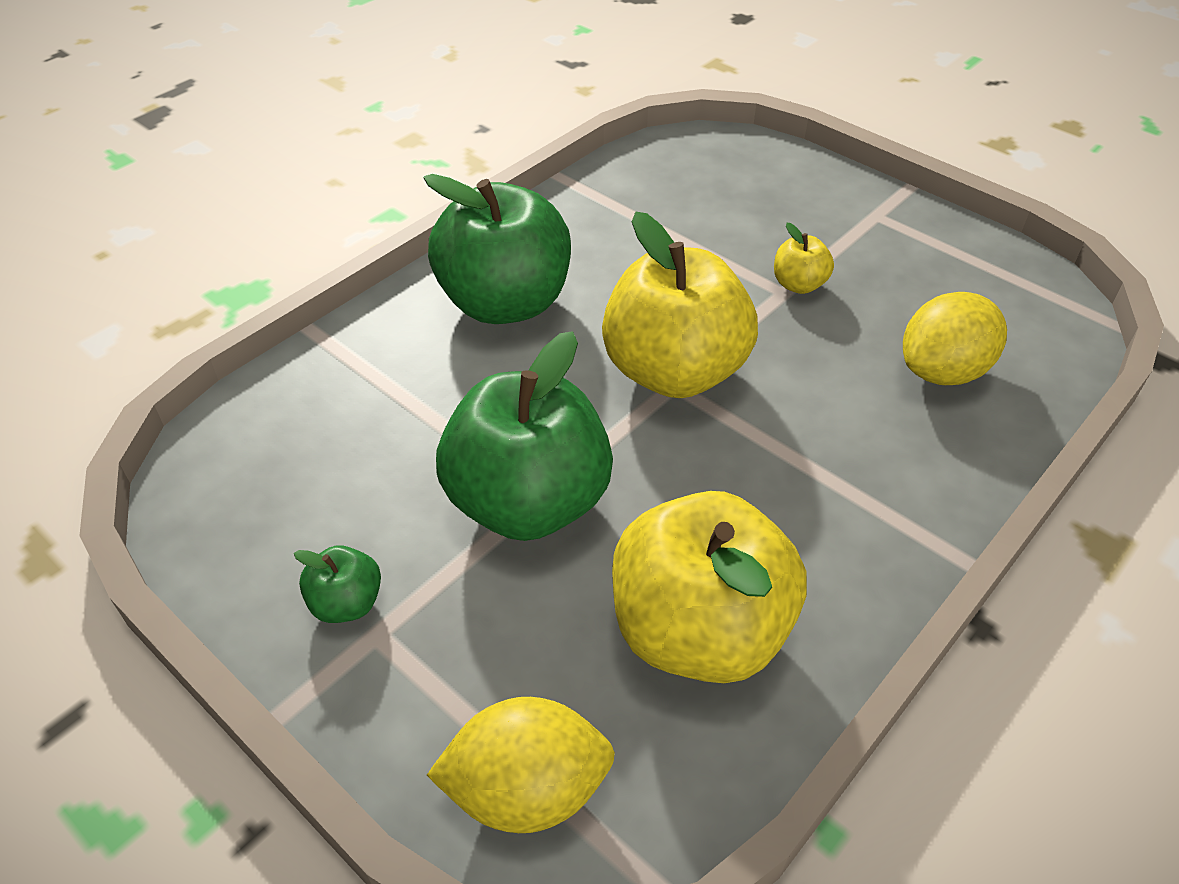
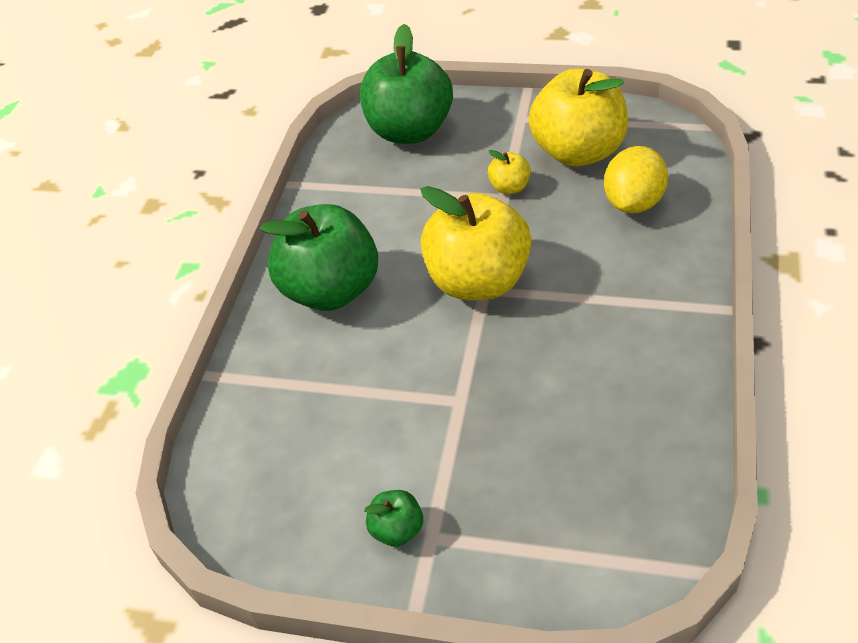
camera: 25 degrees left, 0 degrees up
(527, 790) = (592, 566): yellow lemon -> none
(528, 502) = (456, 408): green apple -> green apple (410, 131)
(699, 630) = (615, 427): yellow apple -> yellow apple (578, 152)

